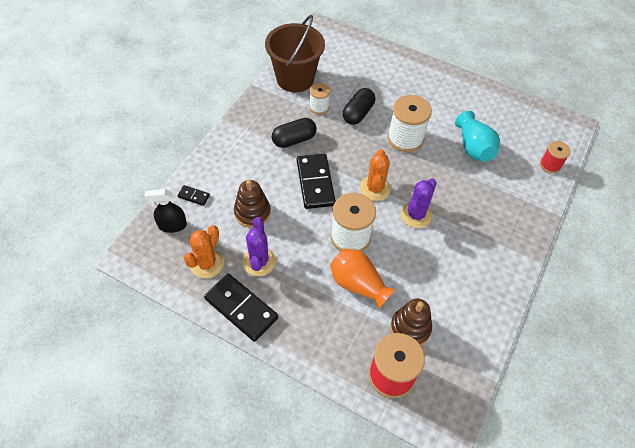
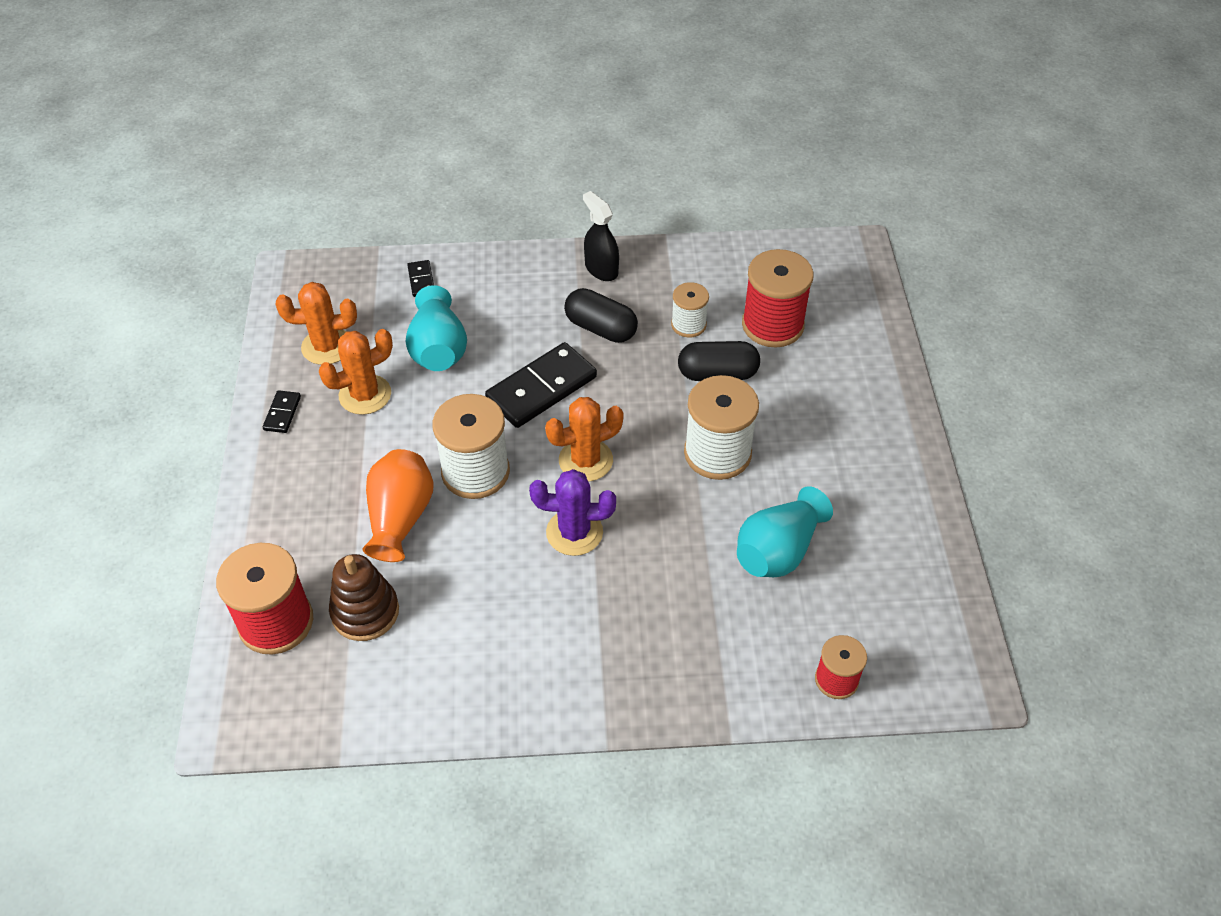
camera: 60 degrees right, 5 degrees down
(172, 225) = (361, 285): black spray bottle -> black spray bottle (601, 269)
(241, 308) = (282, 413): black domino -> black domino, size x0.46
(252, 212) = (438, 349): brown stacking toy -> turquoise vase
(259, 261) = (365, 395): purple cactus -> orange cactus
(295, 79) = (719, 272): brown bucket -> none
(344, 79) = (772, 325): none -> red spool

